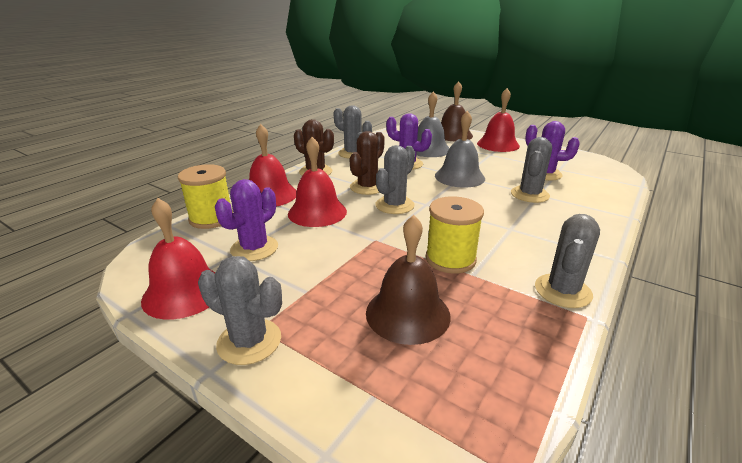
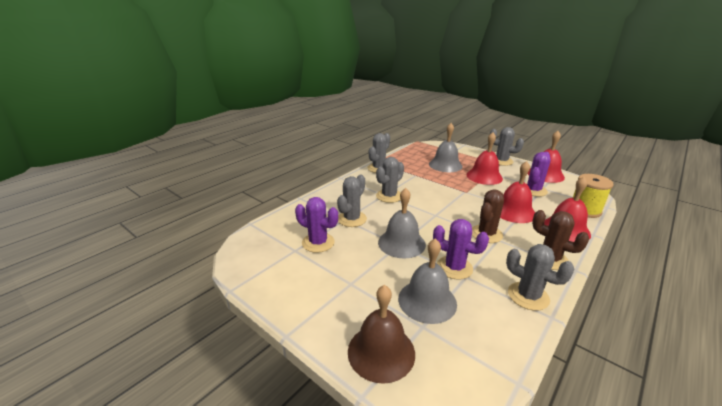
camera: 175 degrees left, 0 degrees up
(394, 205) = (459, 214): grey cactus -> grey cactus (389, 196)
(407, 313) = (445, 165): brown bell -> grey bell
(450, 259) = (424, 181): yellow spool -> none
(498, 144) = (325, 309): red bell -> red bell (484, 176)

